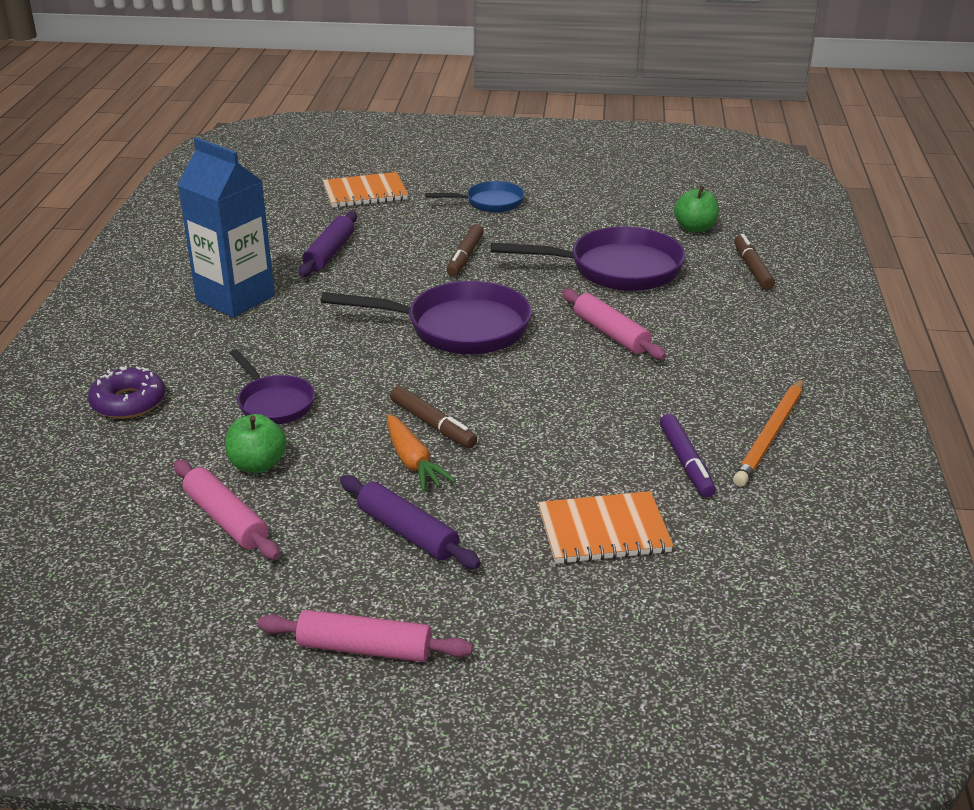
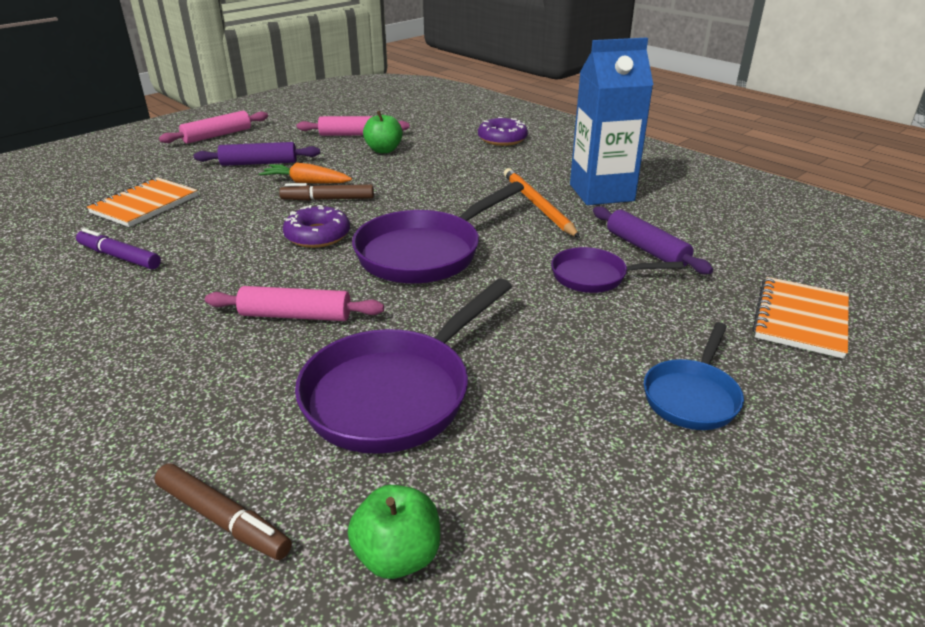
camera: 130 degrees right, 0 degrees up
(274, 403) = (436, 168): purple pan -> purple pan (594, 277)
(465, 256) = (554, 311): brown marker -> none
(504, 388) = (317, 235): none -> purple donut
(770, 436) = (55, 305): orange pencil -> orange pencil (537, 205)

